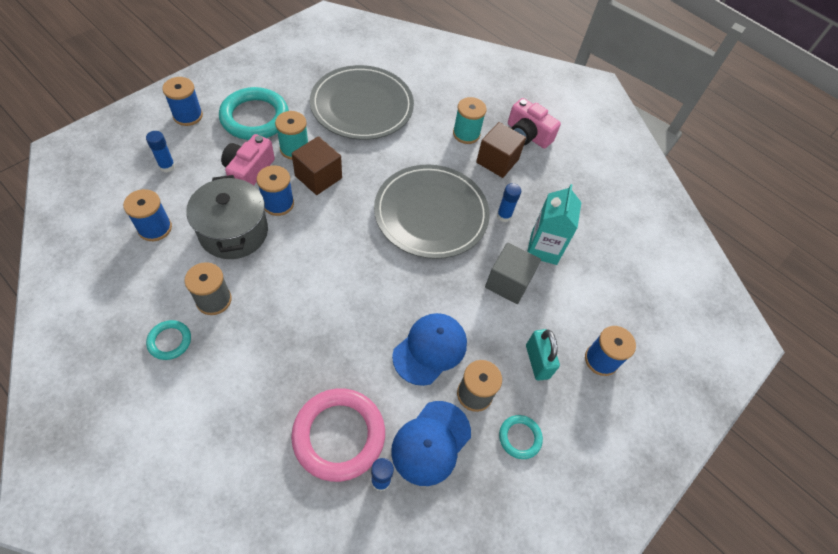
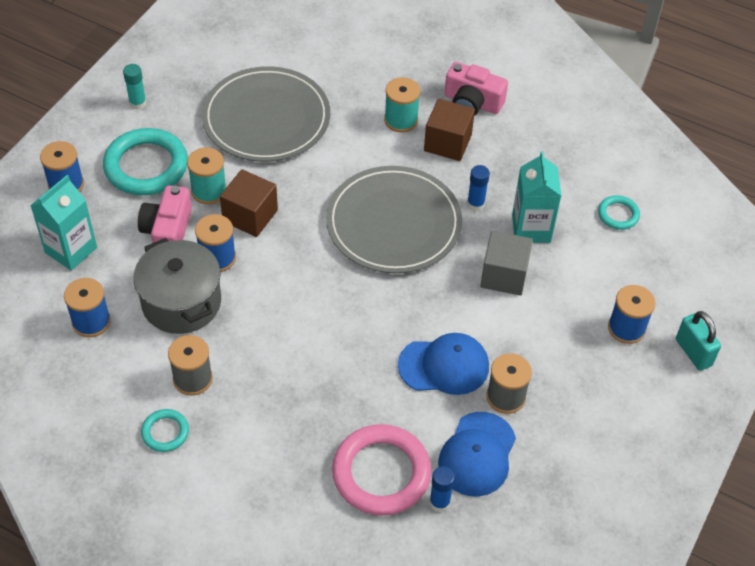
camera: 10 degrees left, 5 degrees down
(167, 166) = (71, 250): blue glue stick -> turquoise carton
(269, 70) = (137, 103): none -> turquoise glue stick
(430, 349) = (444, 366): blue cap -> blue cap turned 60 degrees clockwise
(519, 437) = (565, 425): turquoise ring -> turquoise ring (618, 214)
(537, 361) = (560, 348): turquoise padlock -> turquoise padlock (693, 352)

